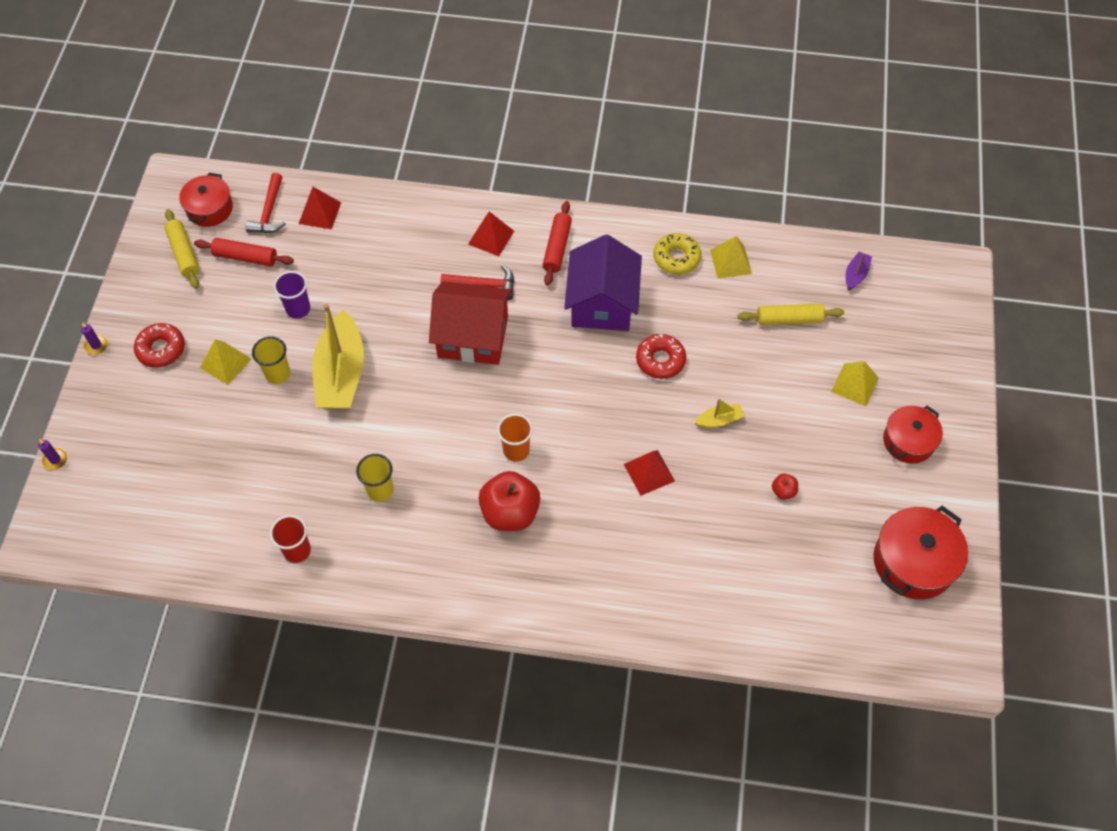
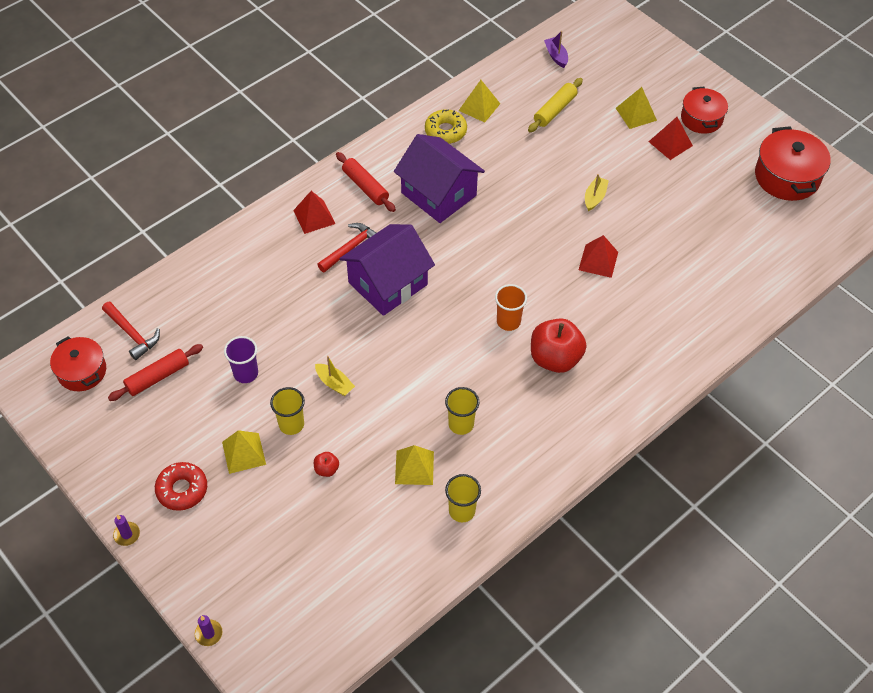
camera: 50 degrees left, 5 degrees down
(184, 253) = (105, 416): yellow rolling pin -> none
(297, 551) = (462, 511): red cup -> yellow cup
(310, 487) = (414, 467): none -> yellow pyramid
(319, 213) = (171, 303): red pyramid -> red pyramid (670, 143)
(341, 373) = (334, 383): yellow boat -> yellow boat, size x0.44
(473, 337) = (388, 283): red house -> purple house
(660, 360) = (517, 195): red donut -> none
(783, 491) = (679, 202): red apple -> red apple (326, 469)

